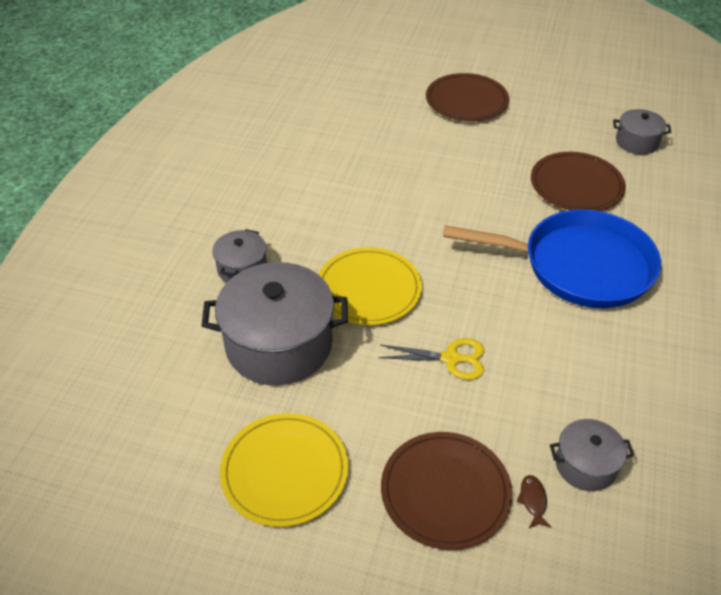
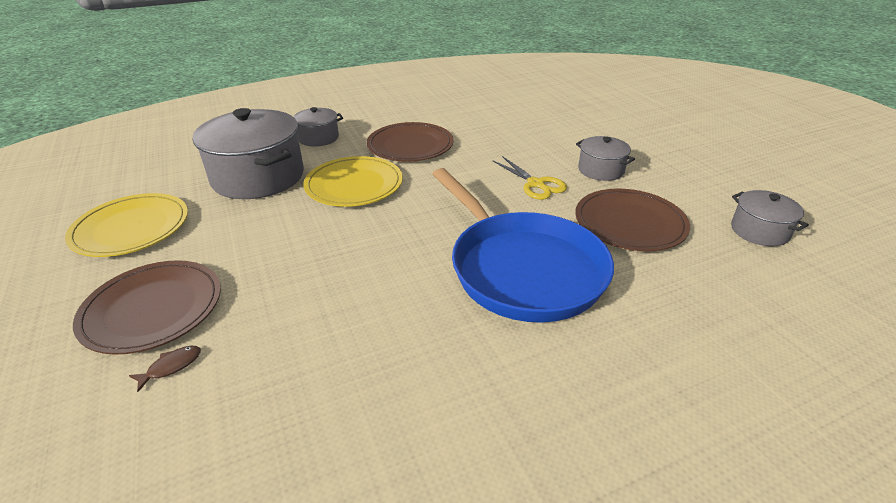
camera: 50 degrees right, 10 degrees down
(451, 359) = (316, 249): yellow scissors -> yellow scissors (536, 184)
(466, 101) = (633, 136): brown plate -> brown plate (410, 146)
(585, 465) = (244, 384): grey pot -> grey pot (601, 170)

